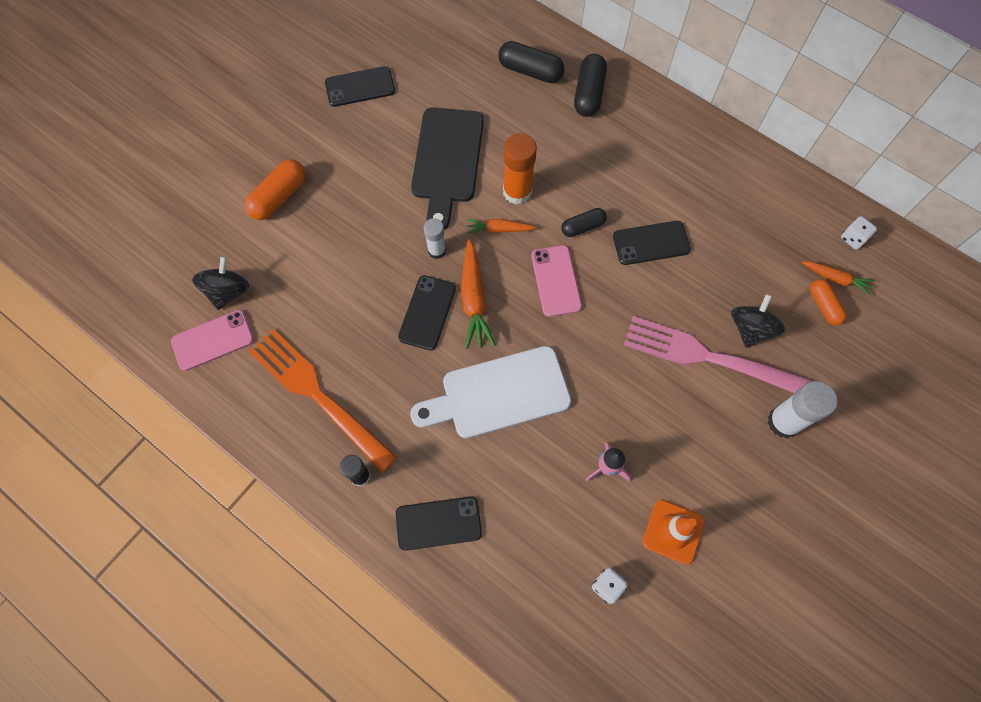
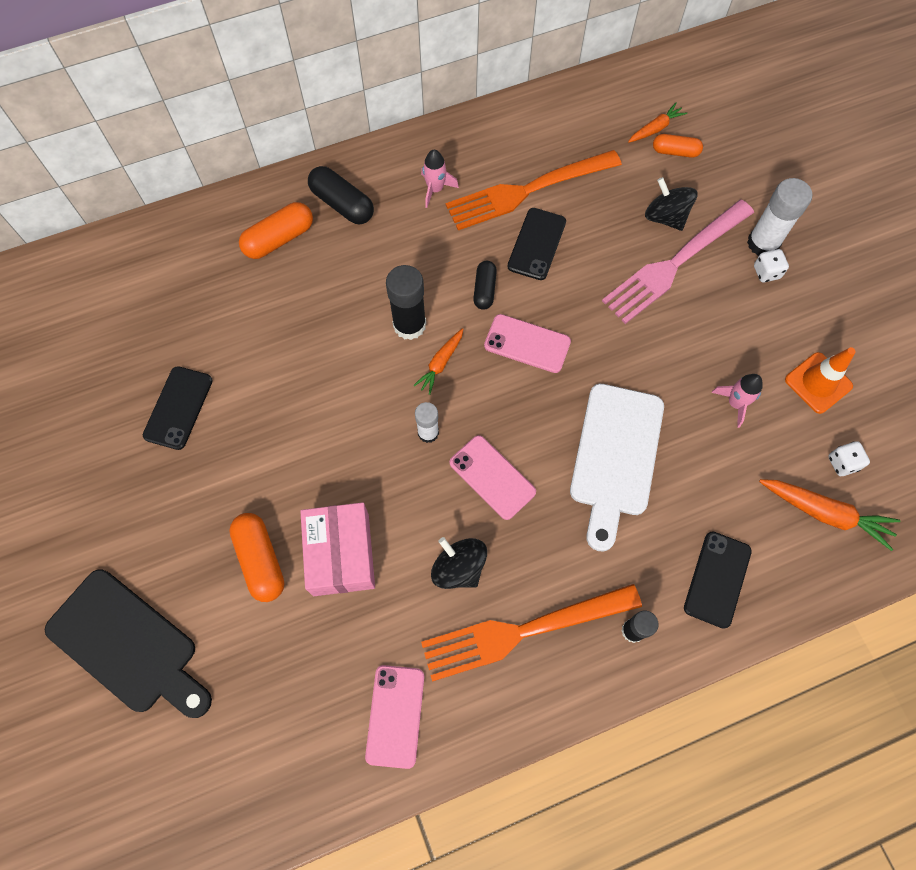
camera: 60 degrees left, 0 degrees up
(228, 291) = (344, 671): black spinning top -> black spinning top (458, 568)
(310, 244) = (341, 554): none -> pink box
(427, 312) = (492, 477): black phone -> pink phone
(447, 161) = (331, 369): black cutting board -> black cutting board (128, 645)
(474, 299) = (504, 426): orange carrot -> orange carrot (825, 513)
(517, 192) = (409, 325): orange glue stick -> black glue stick
(530, 71) = (279, 239): black capsule -> orange capsule
(648, 147) = (435, 189): none -> pink rocket
(696, 211) = (527, 191): none -> orange fork
(853, 238) = (626, 94): white dice -> white dice (766, 272)

